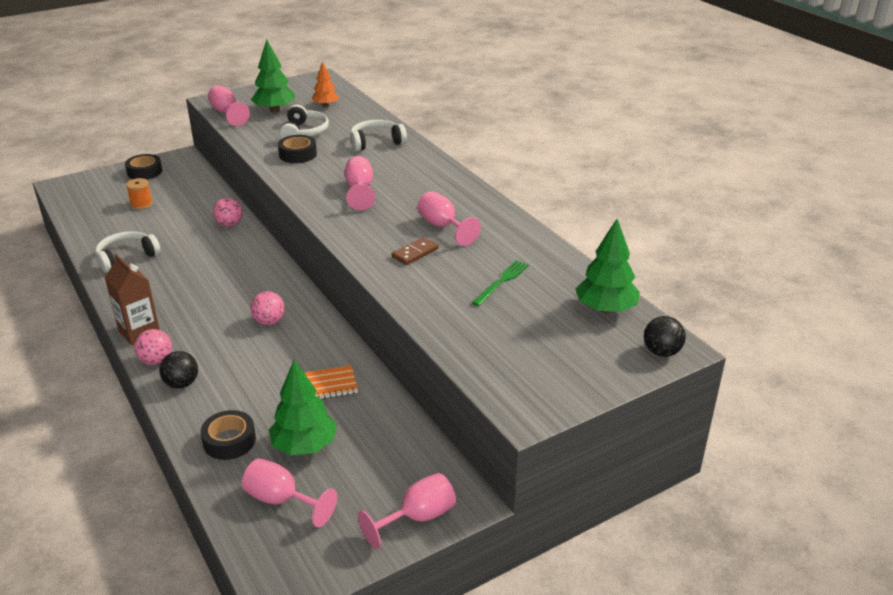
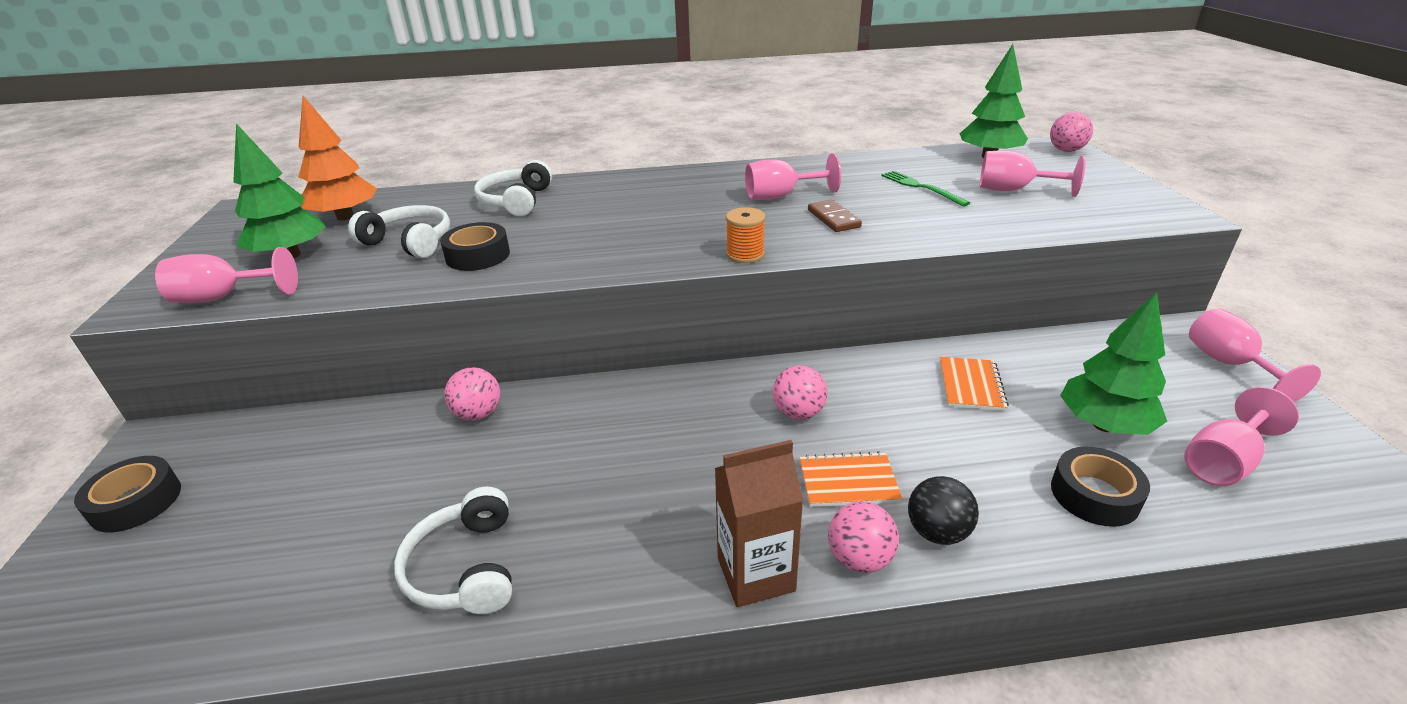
camera: 65 degrees left, 0 degrees up
(141, 204) = (270, 521): orange spool -> orange spool (745, 254)
(213, 349) = (848, 481): none -> orange notebook
(326, 105) = (345, 217): orange tree -> orange tree, size x1.58
(359, 190) = (642, 228): pink goblet -> pink goblet (1014, 190)
(661, 352) = (1066, 150): black ball -> pink ball

